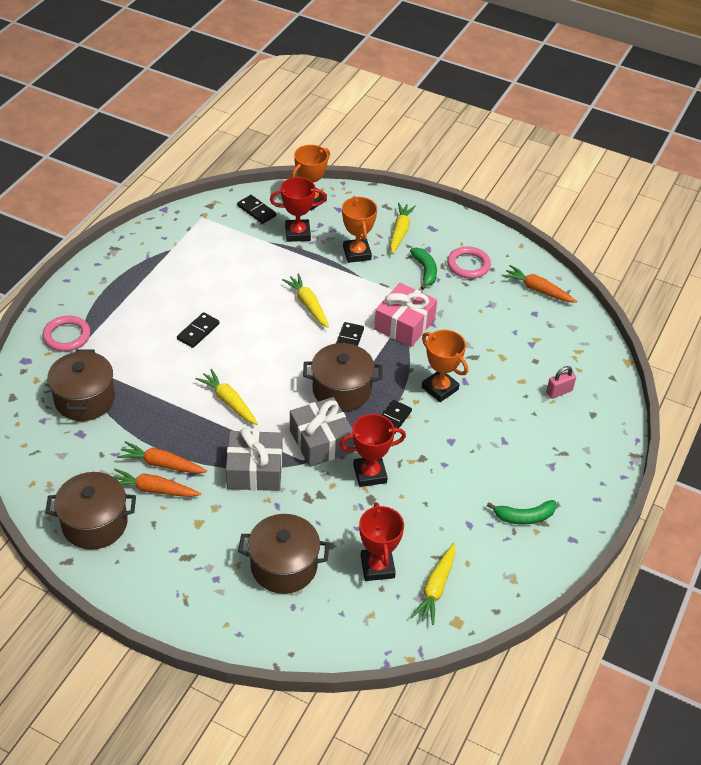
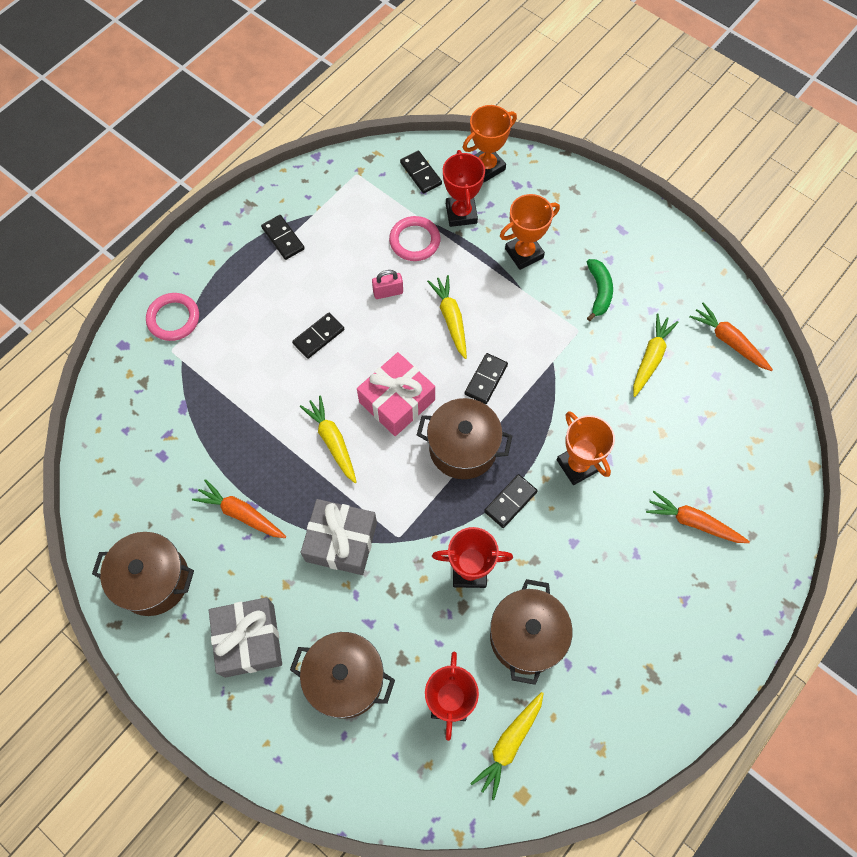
camera: 15 degrees right, 20 degrees up
(85, 399) = (176, 409): brown pot -> brown pot (526, 637)
(150, 268) = (283, 238): none -> black domino
(154, 489) = (226, 547): orange carrot -> orange carrot (693, 522)
(297, 233) = (461, 213): red trophy -> red trophy turned 75 degrees clockwise
(321, 441) = (424, 515): grey gift -> grey gift (249, 640)
(357, 253) = (524, 253): orange trophy -> orange trophy turned 60 degrees clockwise
(400, 232) = (582, 230): yellow carrot -> yellow carrot (650, 358)
(404, 324) = (557, 366): pink gift -> pink gift (397, 401)
(468, 265) = (653, 291): pink ring -> pink ring (414, 241)
(524, 517) = (634, 666): green banana -> none
(559, 392) = (719, 495): pink padlock -> pink padlock (388, 292)

